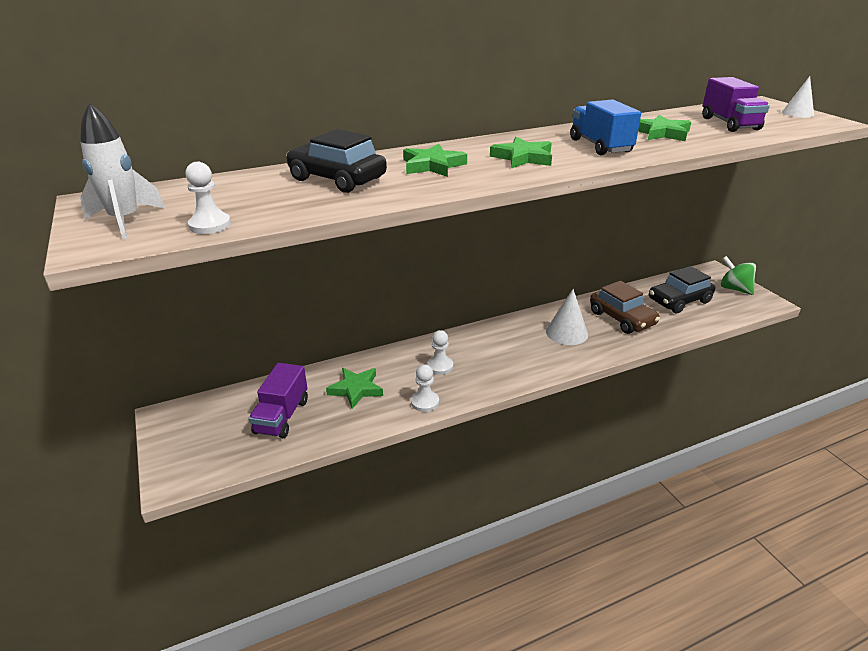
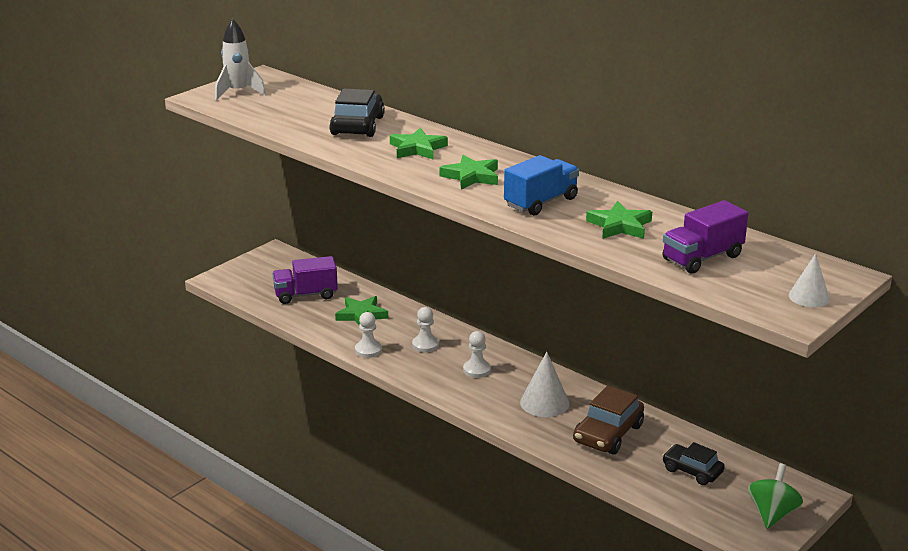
camera: 65 degrees right, 5 degrees down
(210, 225) = (249, 113): white pawn -> white pawn (477, 370)
(679, 301) = (692, 471): black car -> black car, size x0.66

